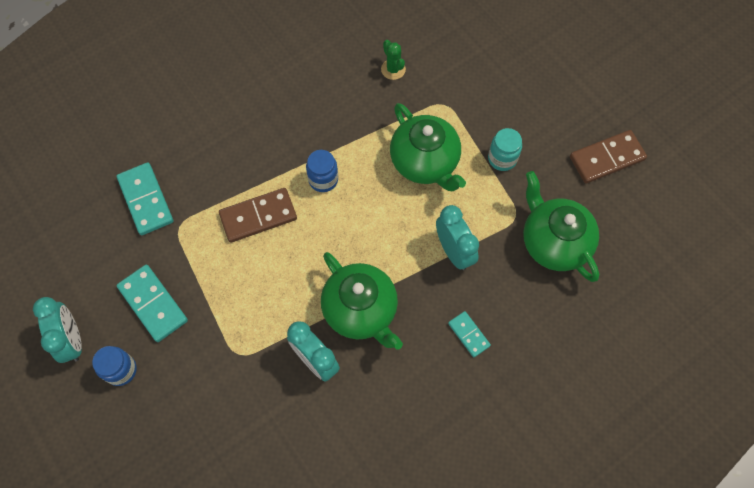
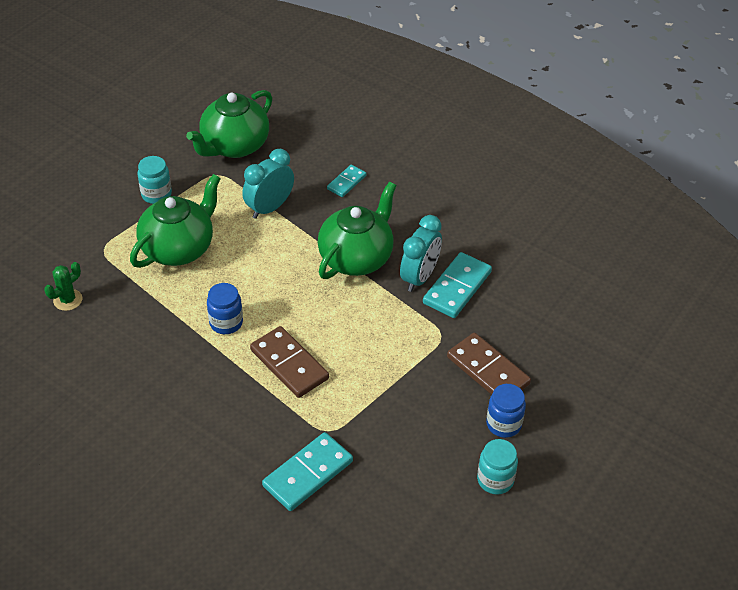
camera: 110 degrees left, 20 degrees down
(72, 340) = (495, 480): turquoise clock -> turquoise jar
(153, 304) = (423, 422): turquoise domino -> turquoise domino (457, 287)
(607, 158) = (134, 126): brown domino -> brown domino (488, 370)

